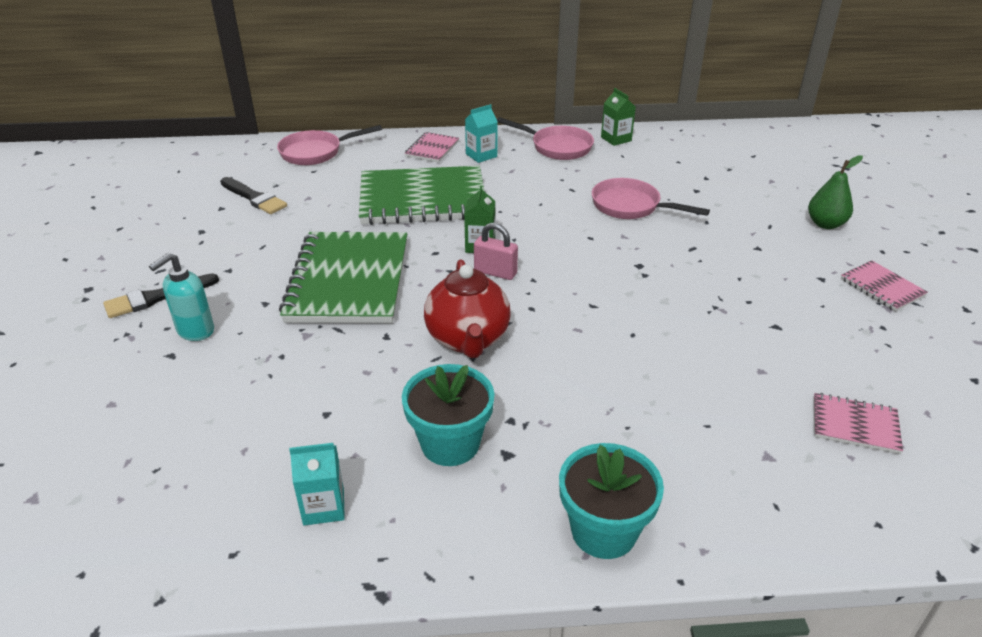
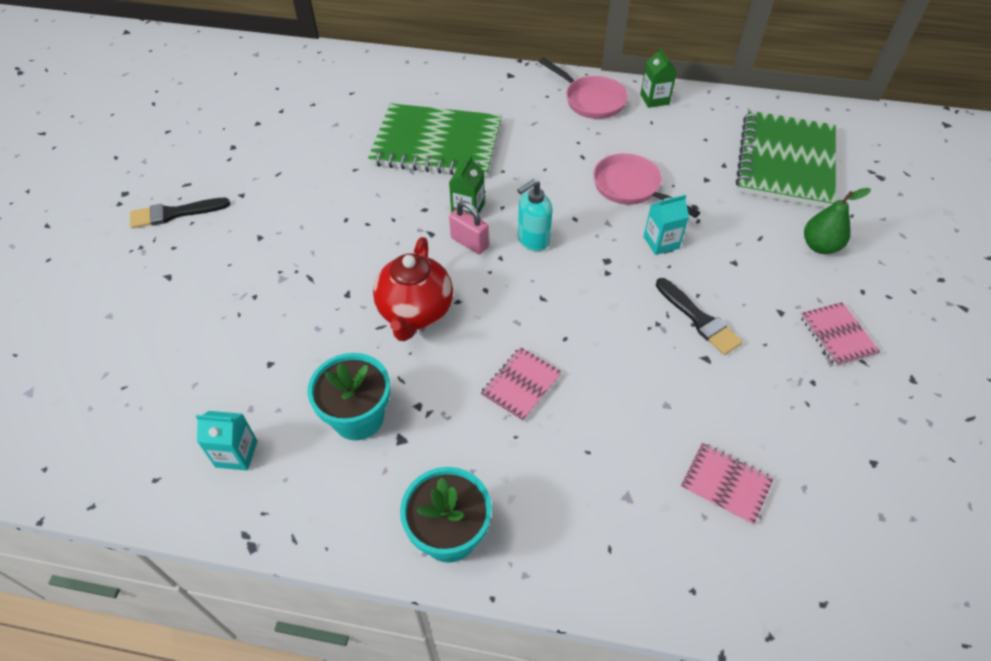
camera: 15 degrees right, 15 degrees up
(195, 331) = (194, 255): turquoise soap dispenser -> turquoise soap dispenser (532, 240)
(254, 198) = (289, 116): black brush -> black brush (699, 319)
(316, 152) = (361, 70): pink pan -> none
(349, 281) = (337, 226): green notebook -> green notebook (785, 162)
(432, 149) = (469, 83): pink notebook -> pink notebook (521, 385)
(481, 155) = (512, 99): turquoise carton -> turquoise carton (661, 242)

